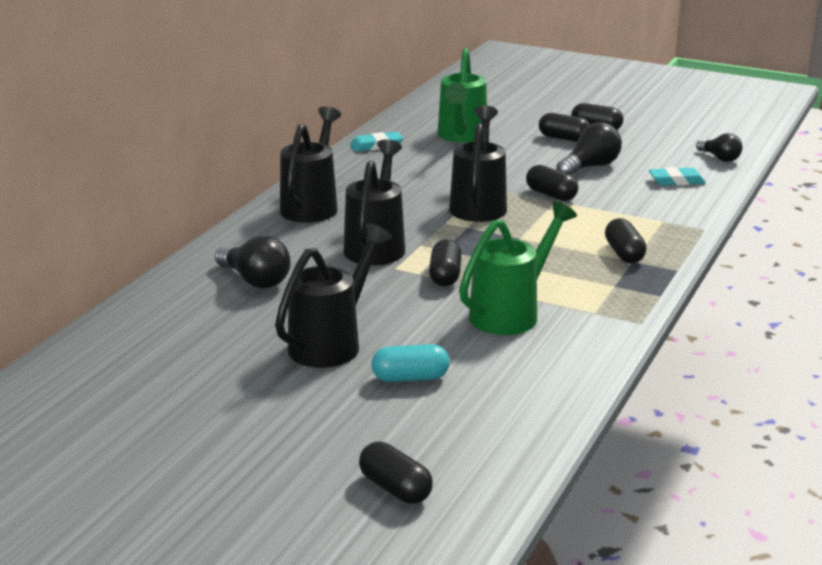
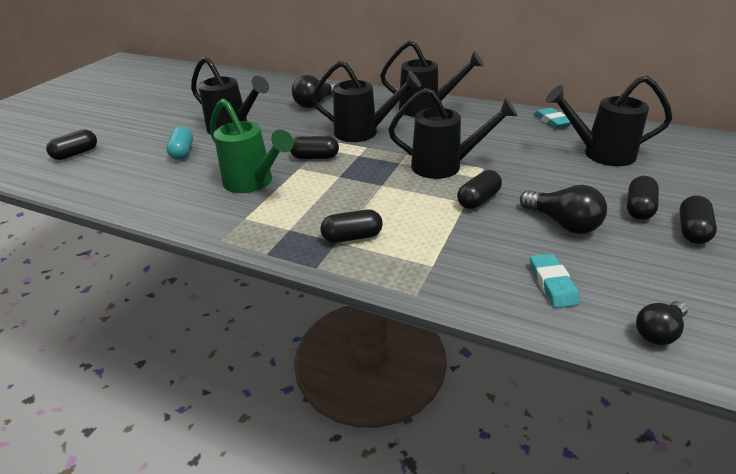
camera: 90 degrees right, 10 degrees up
(461, 136) = (600, 154): green watering can -> black watering can

